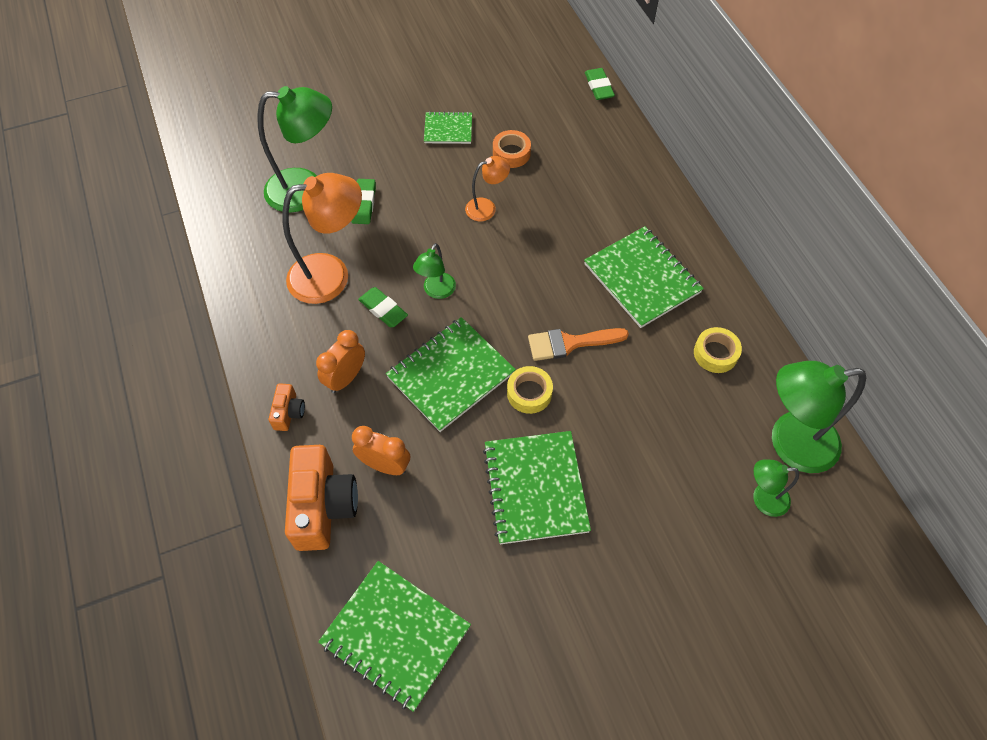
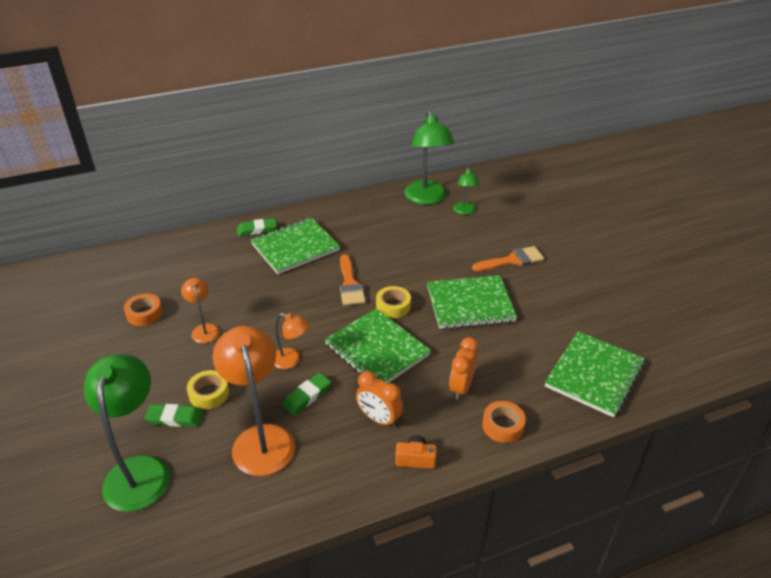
camera: 90 degrees left, 20 degrees down
(323, 506) = (503, 426): orange camera -> orange tape
(436, 291) = (291, 360): green lamp -> orange lamp
(448, 129) = (96, 356): green notebook -> none
(599, 87) = (85, 260): green eraser -> green eraser (257, 229)
(639, 558) = (512, 260): none -> orange brush
(715, 353) = (362, 220): yellow tape -> yellow tape (209, 394)

